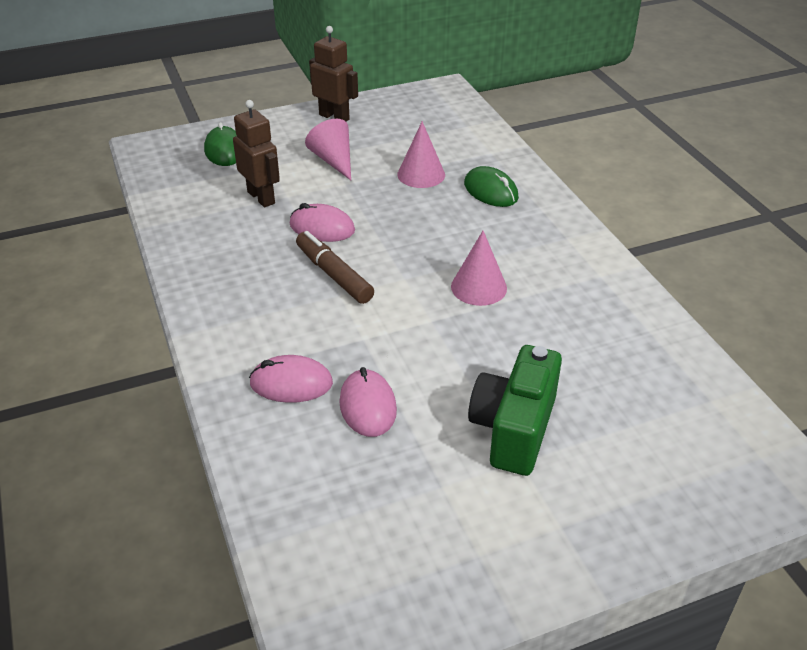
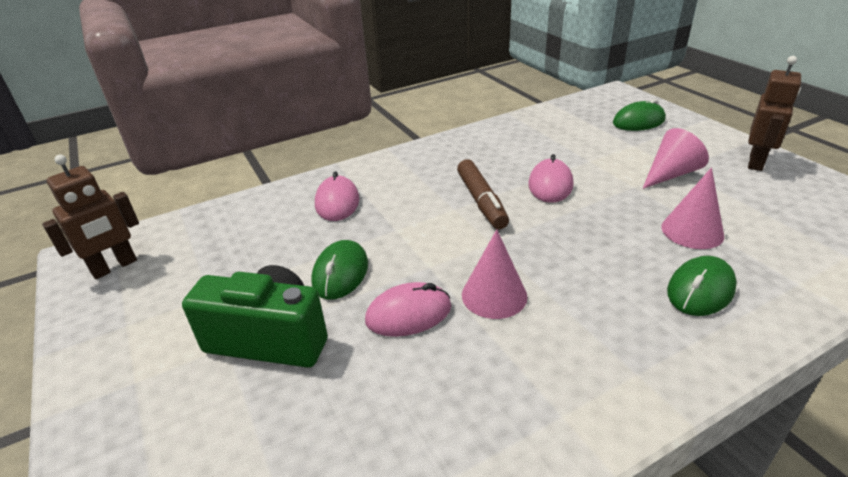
camera: 85 degrees right, 5 degrees down
(261, 197) = (578, 149): brown robot -> brown robot (114, 267)
(334, 275) = (481, 201): brown marker -> brown marker turned 120 degrees clockwise
(368, 406) = (309, 243): pink mouse -> pink mouse (408, 314)
(427, 381) = (340, 273): none -> green mouse

